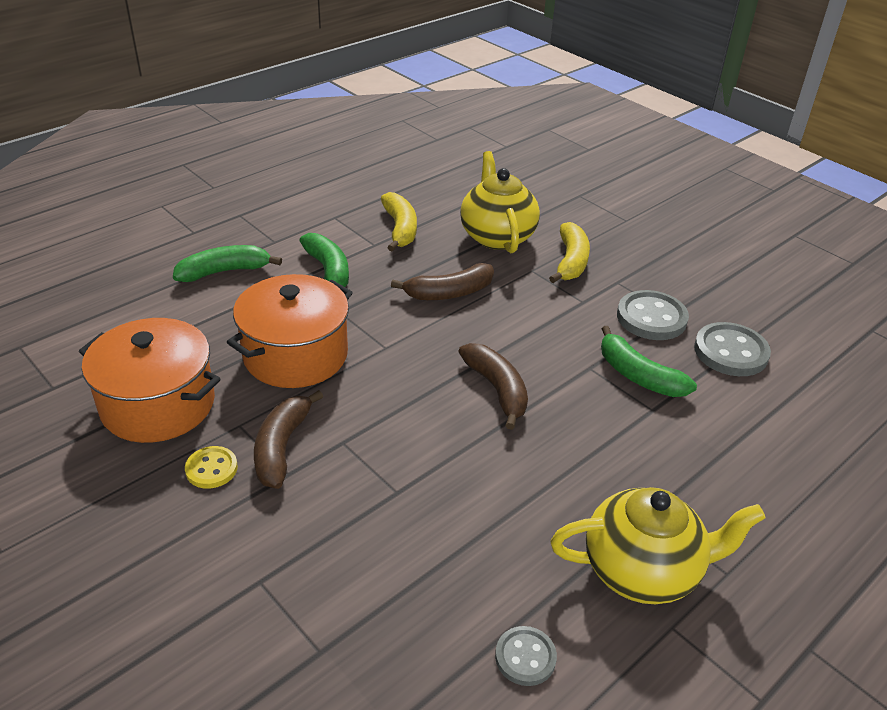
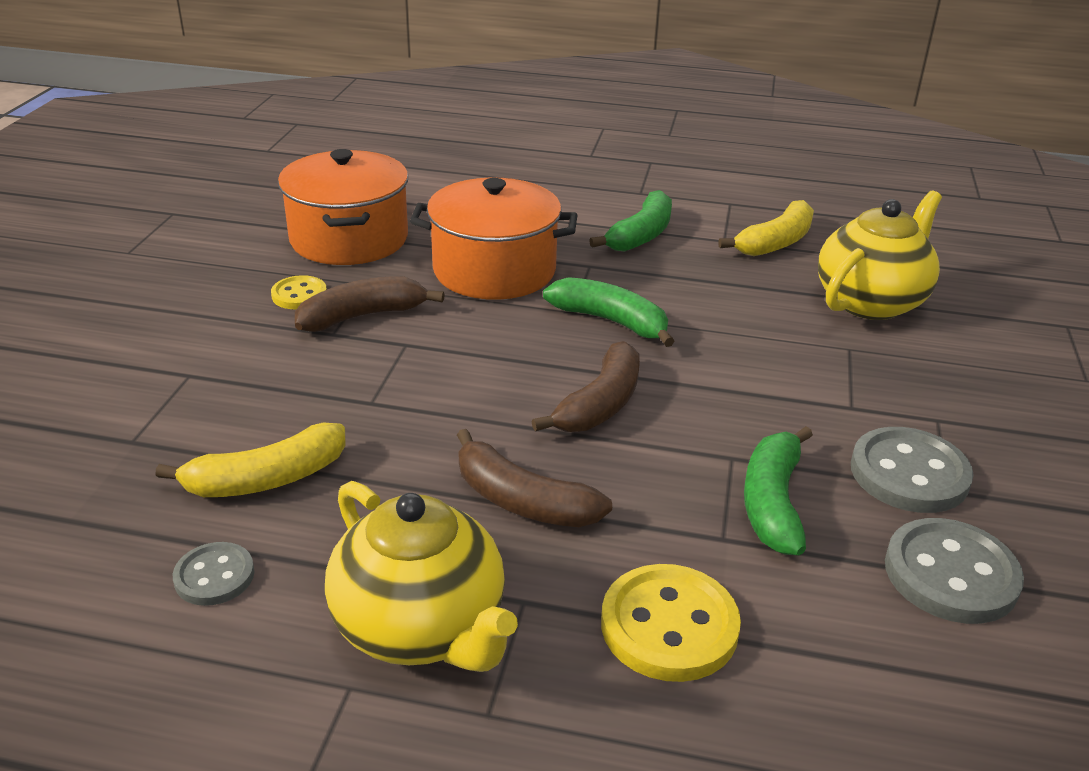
camera: 55 degrees right, 5 degrees down
(224, 271) = (559, 190): green banana -> green banana (610, 321)
(449, 293) = (717, 312): brown banana -> brown banana (522, 501)
(571, 261) = (916, 369): yellow banana -> yellow banana (266, 479)
(705, 467) = (669, 626): none -> yellow button

